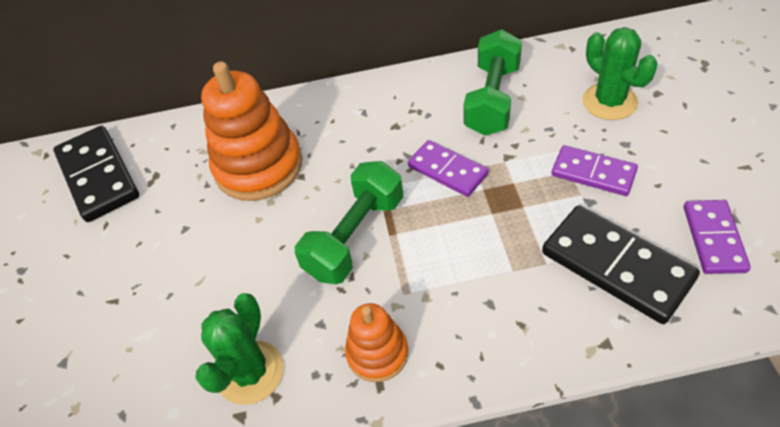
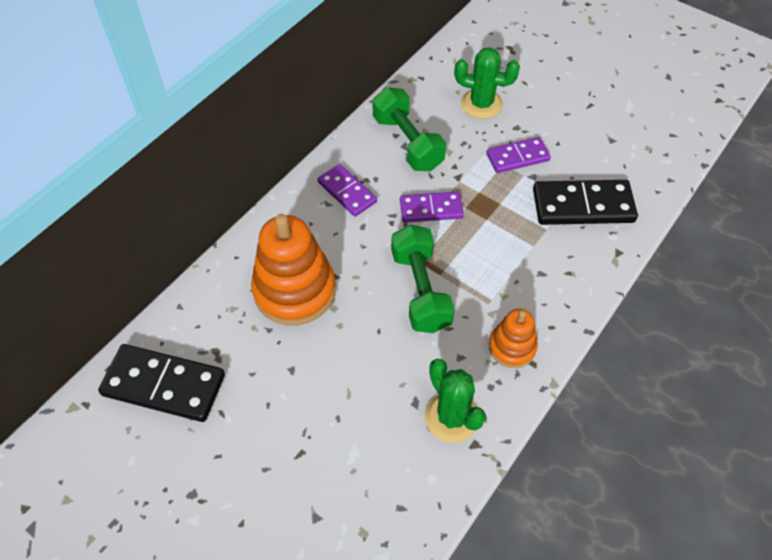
camera: 50 degrees left, 5 degrees up
(714, 239) = (613, 158): purple domino -> purple domino (347, 192)

